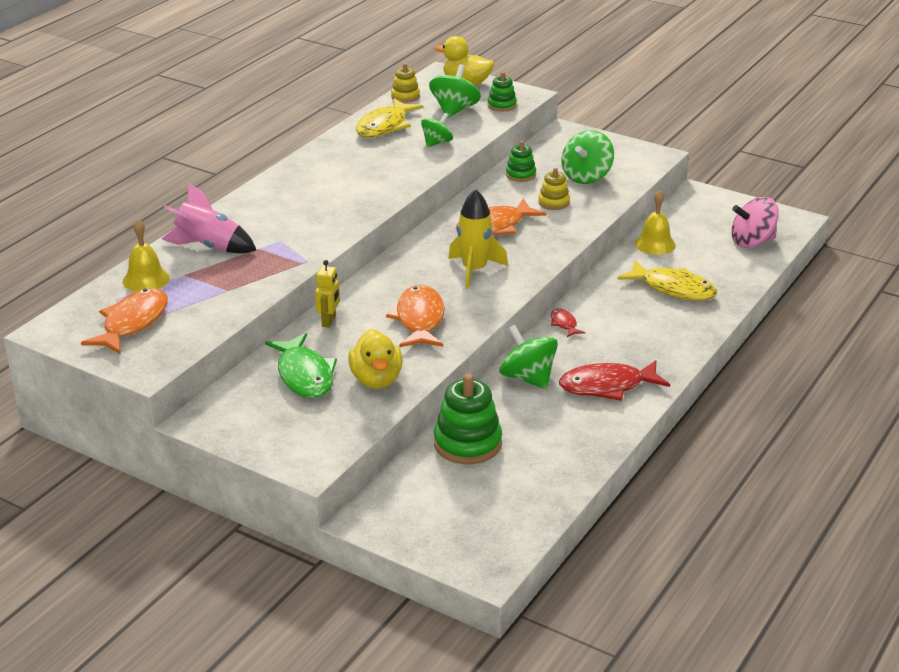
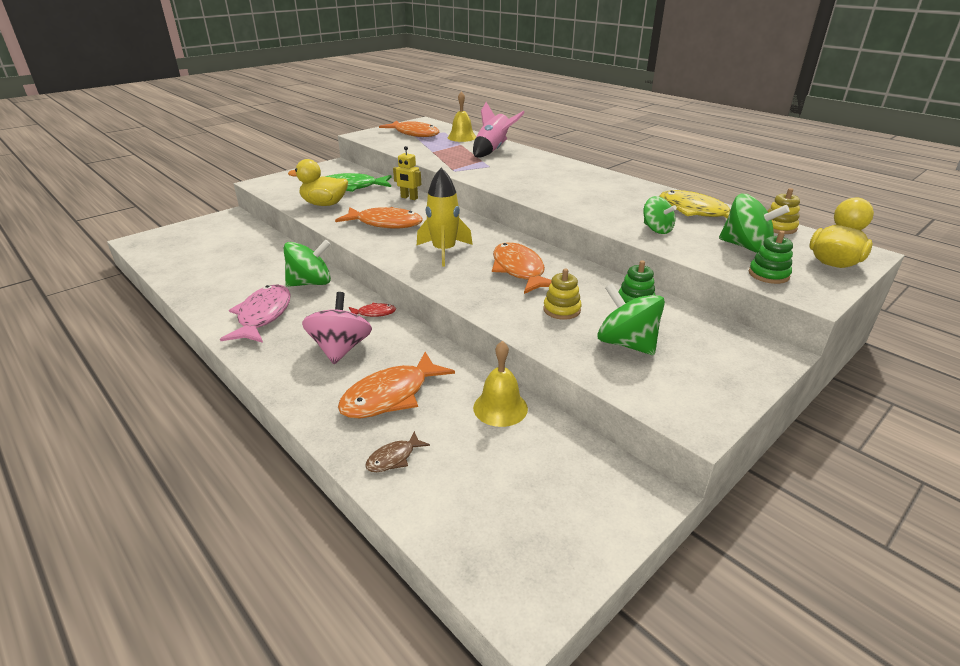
camera: 105 degrees right, 0 degrees up
(467, 443) = (259, 251): green stacking toy -> none
(607, 386) = (263, 316): red fish -> pink fish
(673, 289) = (391, 395): yellow fish -> orange fish
(732, 274) = (394, 458): none -> brown fish
(752, 242) = (470, 511): pink spinning top -> pink spinning top (341, 349)

